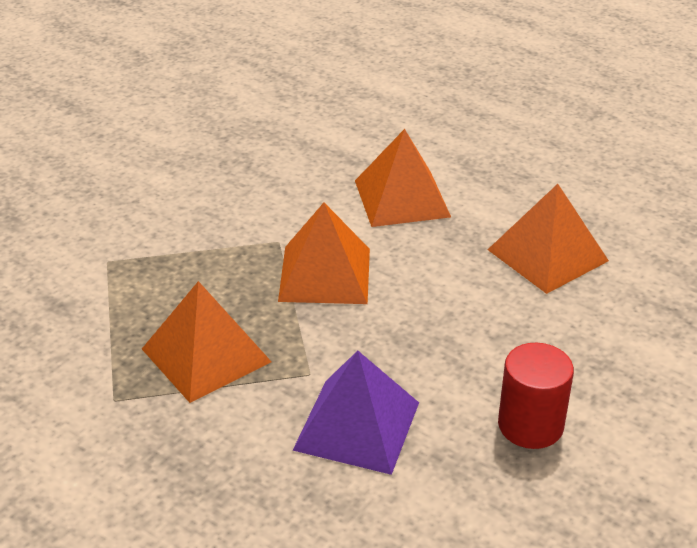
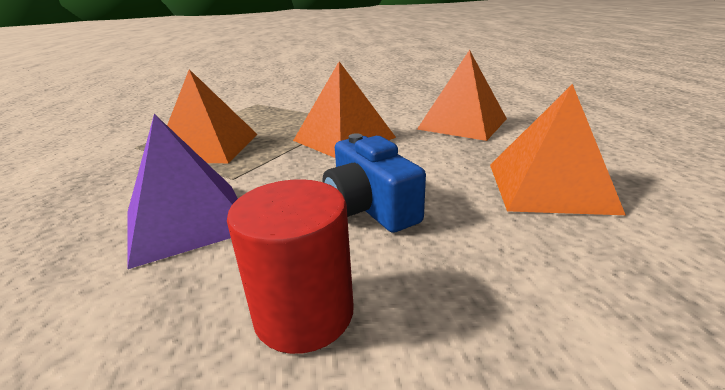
camera: 45 degrees right, 10 degrees down
(462, 339) = (370, 207): none -> blue camera

